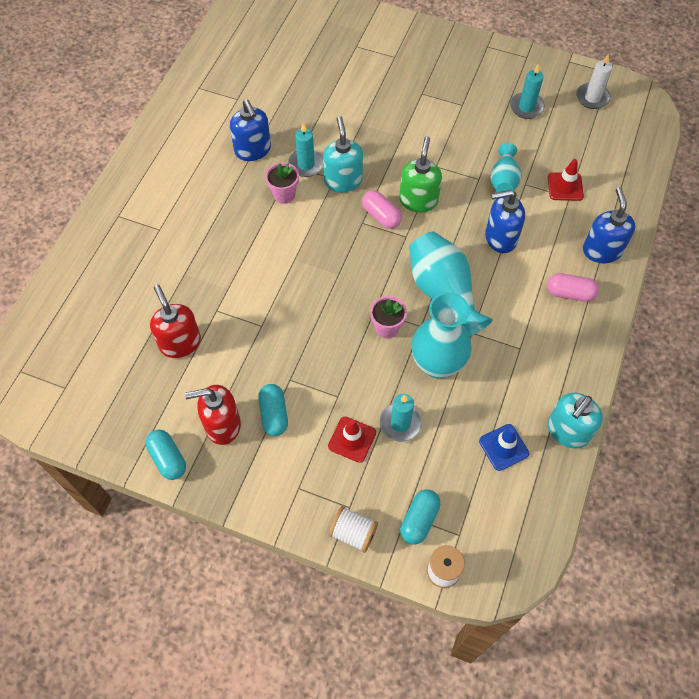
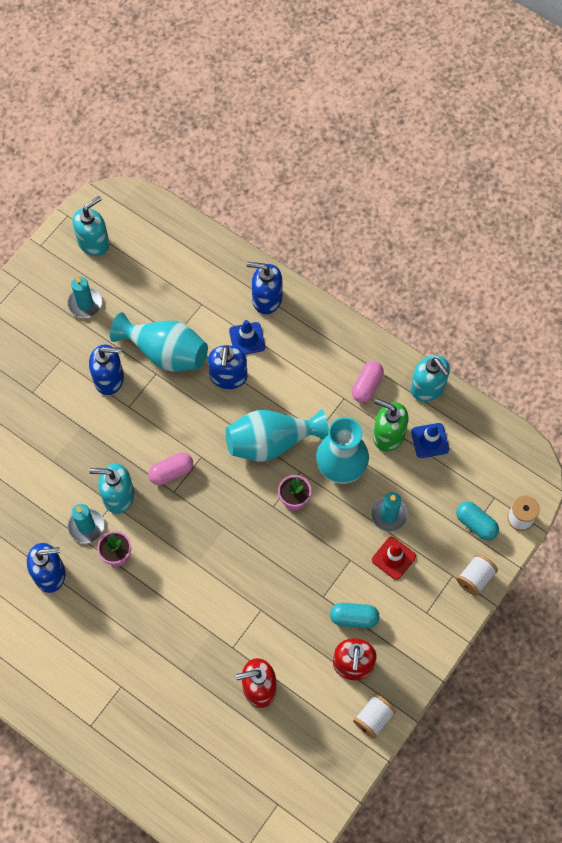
camera: 75 degrees left, 5 degrees up
(168, 459) = (373, 718): turquoise capsule -> white spool
(418, 200) = (164, 434): green soap dispenser -> green soap dispenser (388, 435)
(458, 144) = (109, 379): none -> blue soap dispenser
(503, 180) = (165, 353): turquoise vase -> turquoise vase, size x1.68
(548, 244) = (247, 339): none -> blue traffic cone
(565, 187) = (189, 303): red traffic cone -> none
(570, 293) = (302, 340): pink capsule -> pink capsule (367, 386)
(592, 98) = (94, 242): white candle -> turquoise soap dispenser

